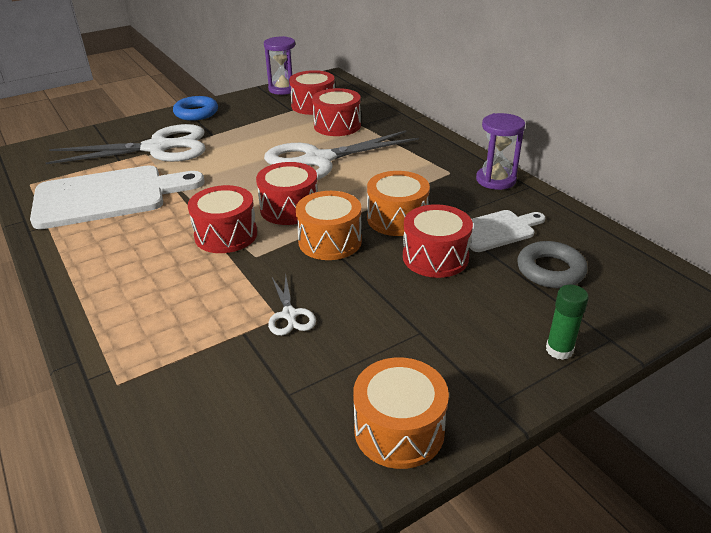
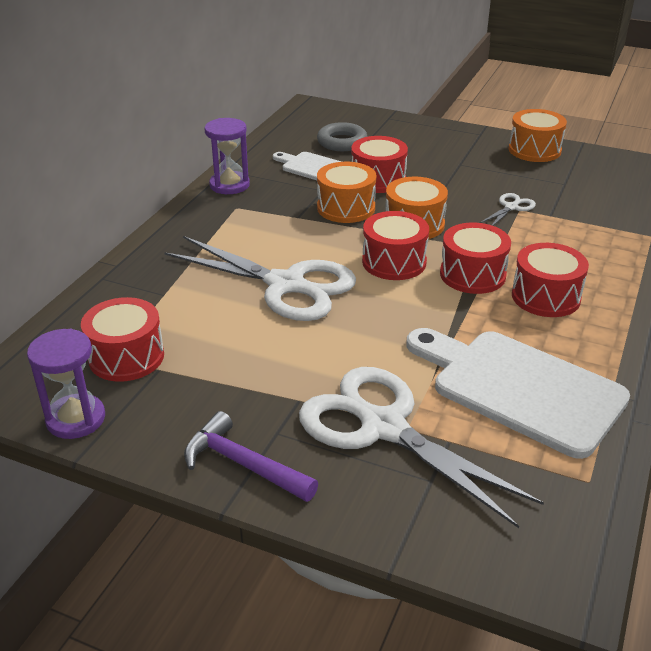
camera: 125 degrees left, 0 degrees up
(196, 113) = (243, 464): blue ring -> purple hammer
(337, 125) = (181, 309): red drum -> red drum (546, 297)
(559, 350) = (417, 127): green glue stick -> none

